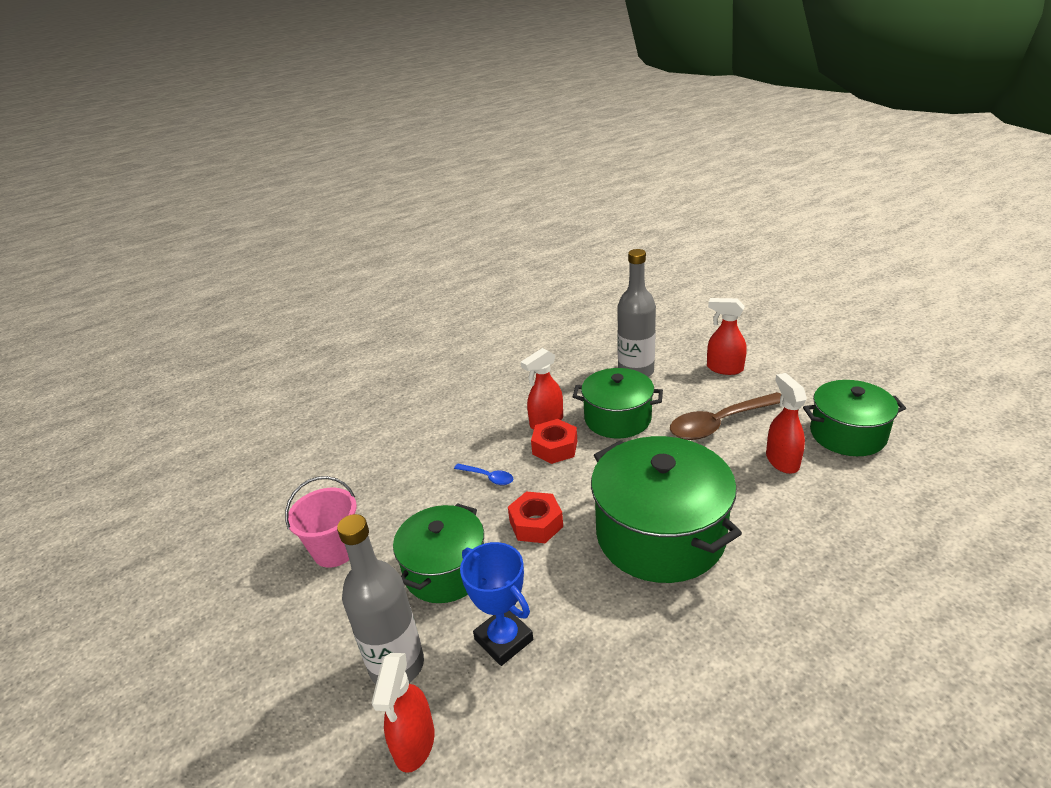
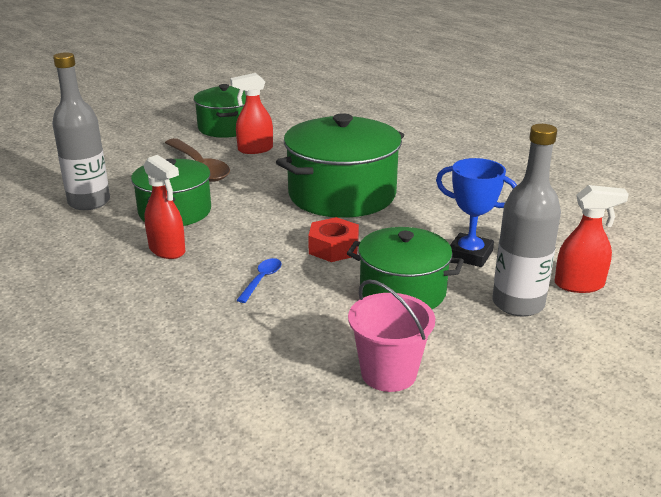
camera: 100 degrees left, 5 degrees down
(503, 640) = (469, 255): blue trophy -> blue trophy turned 75 degrees clockwise
(555, 447) = (216, 243): red nut -> none
(724, 368) = (109, 162): red spray bottle -> none

